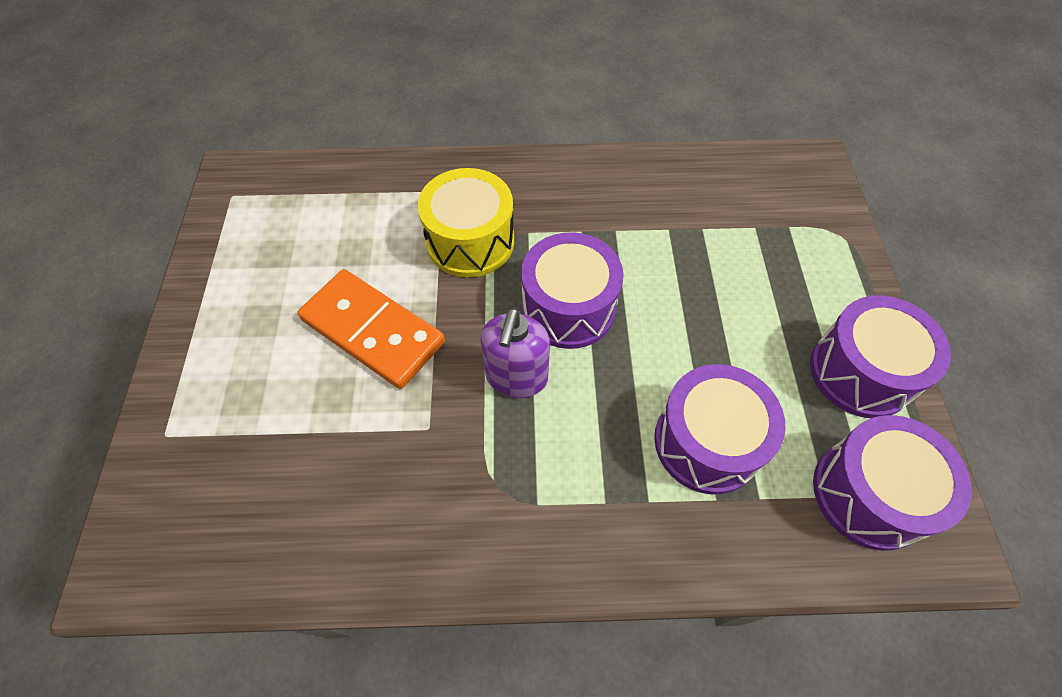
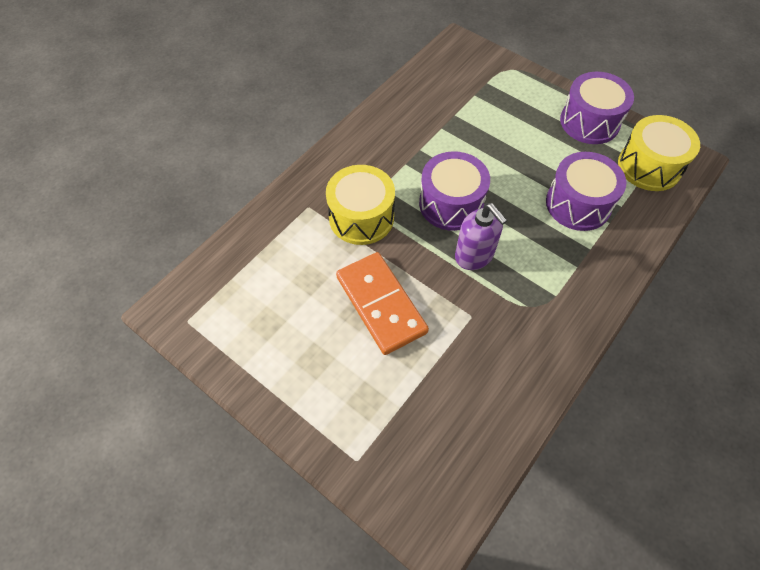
camera: 50 degrees left, 0 degrees up
(372, 331) = (380, 304): orange domino -> orange domino turned 75 degrees clockwise
(869, 493) = (649, 166): purple drum -> yellow drum

